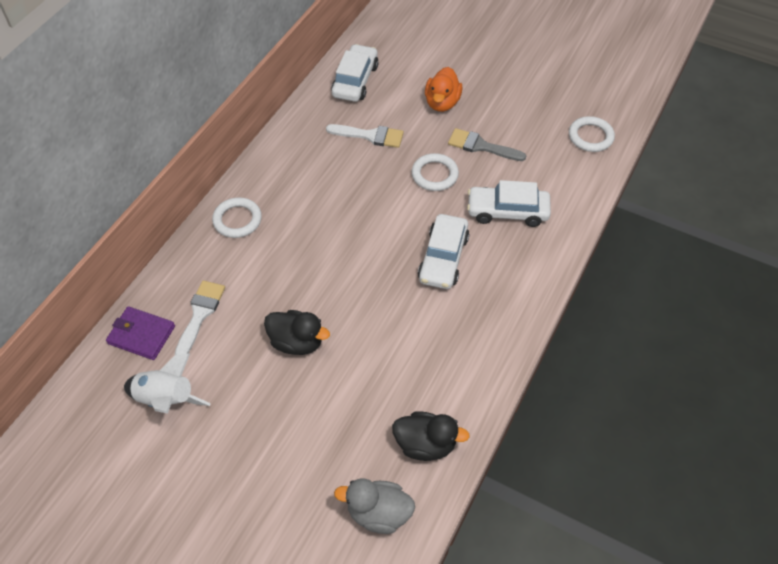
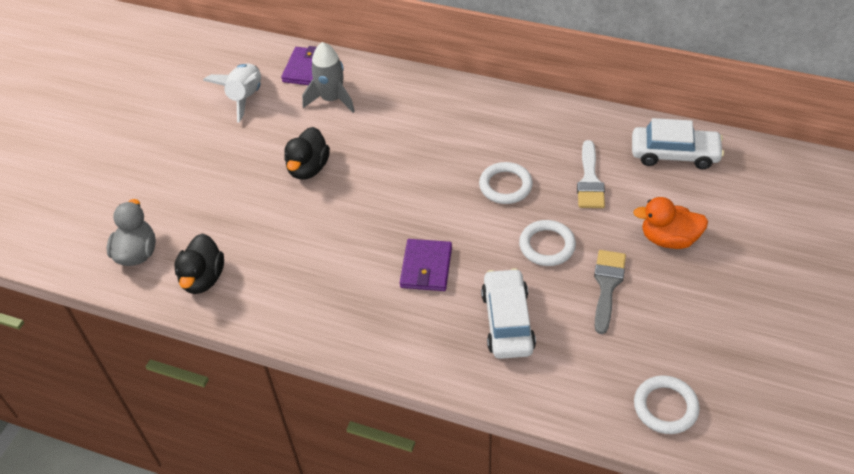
camera: 85 degrees right, 5 degrees down
(200, 314) = (332, 99): white brush -> grey rocket
(237, 220) = (444, 100): white ring -> white ring (505, 186)
(443, 258) = (426, 267): white car -> purple wallet

